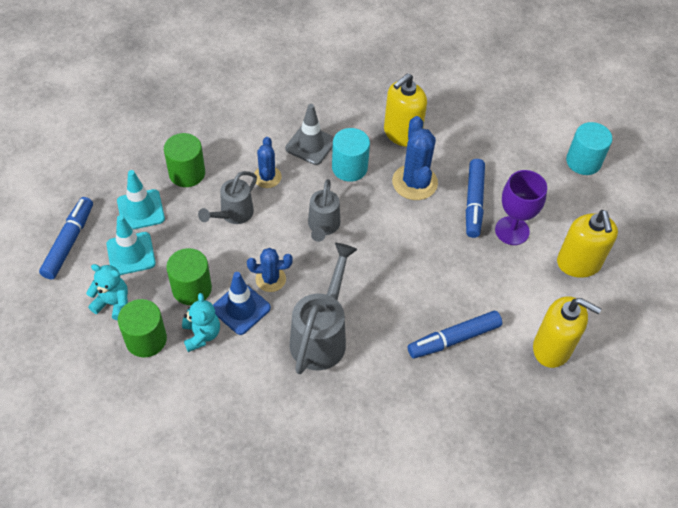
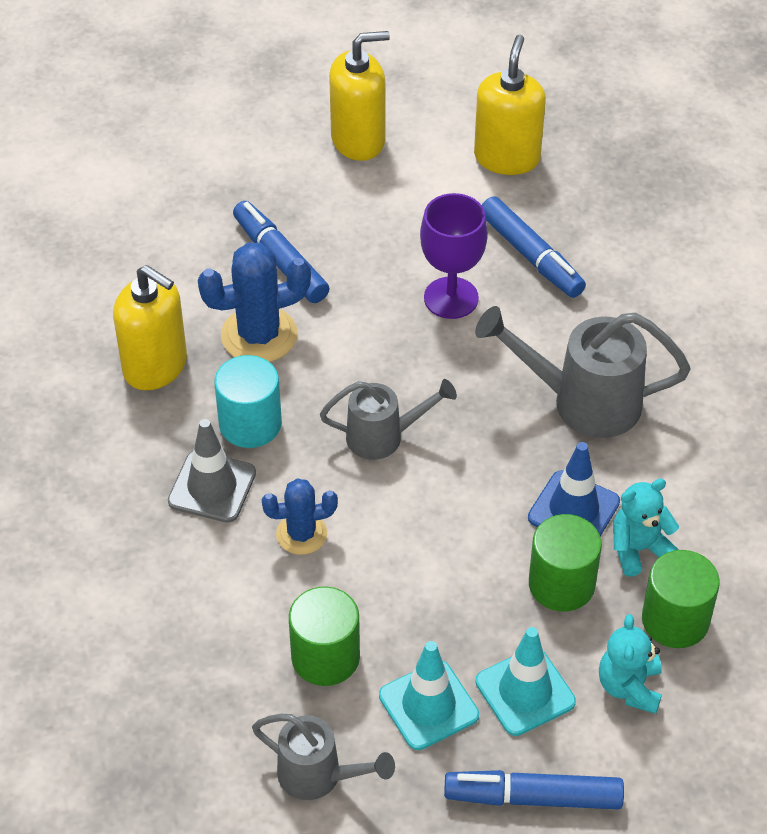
camera: 100 degrees left, 5 degrees down
(233, 214) = (396, 564): grey watering can -> grey watering can (318, 776)
(270, 279) = (507, 484): blue cactus -> none
(474, 202) = (280, 260): blue marker -> blue marker turned 120 degrees counterclockwise
(512, 231) = (321, 213): purple goblet -> purple goblet (451, 298)
(583, 161) = (164, 144): turquoise cylinder -> none

